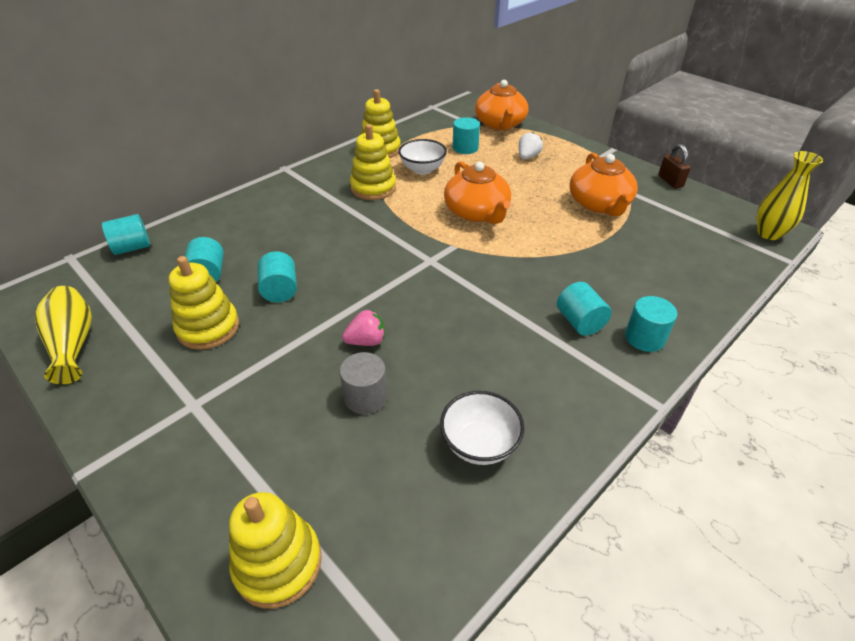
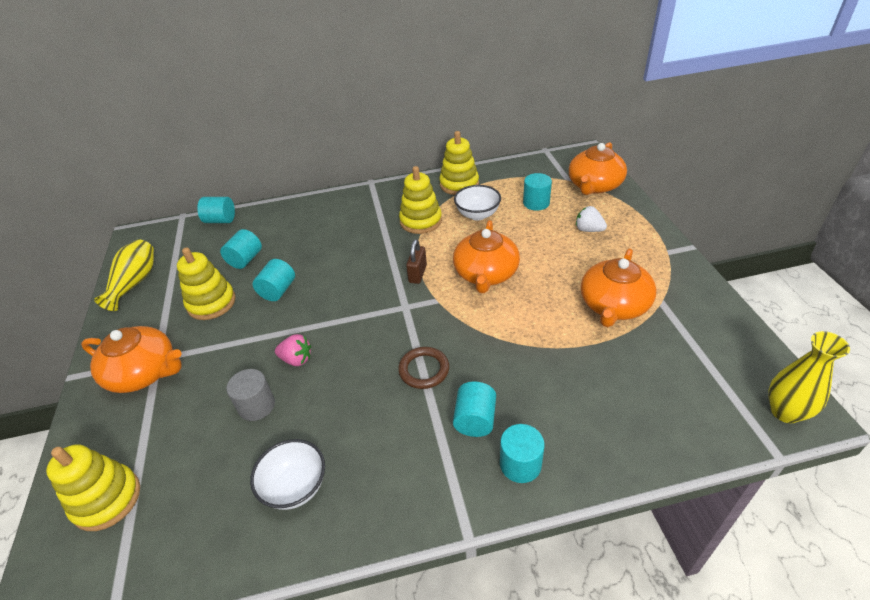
camera: 35 degrees right, 0 degrees up
(190, 425) = (144, 372): none -> orange teapot
(499, 302) = (424, 370): none -> brown ring
(527, 157) = (588, 230): white strawberry -> white strawberry turned 120 degrees counterclockwise
(670, 181) = (722, 305): brown padlock -> brown padlock (417, 274)

